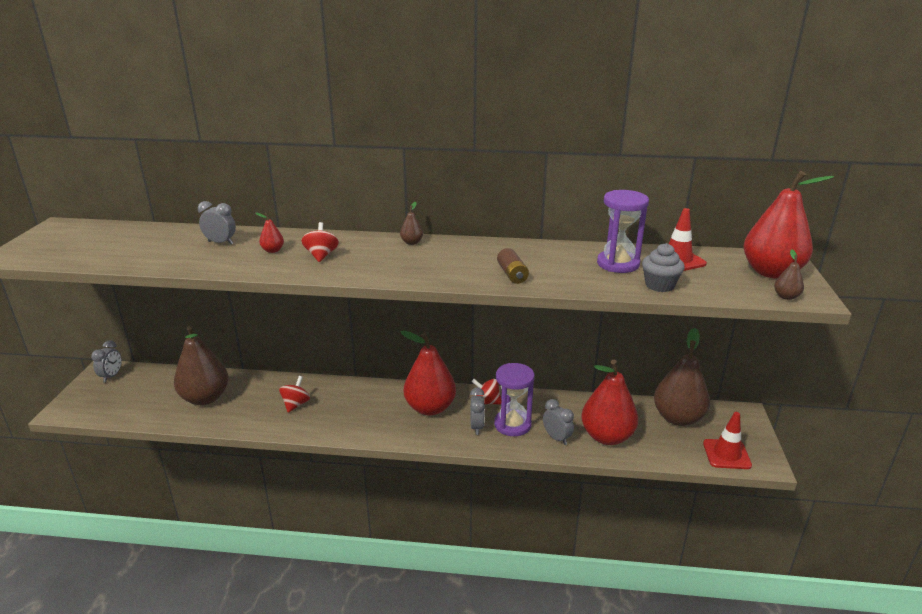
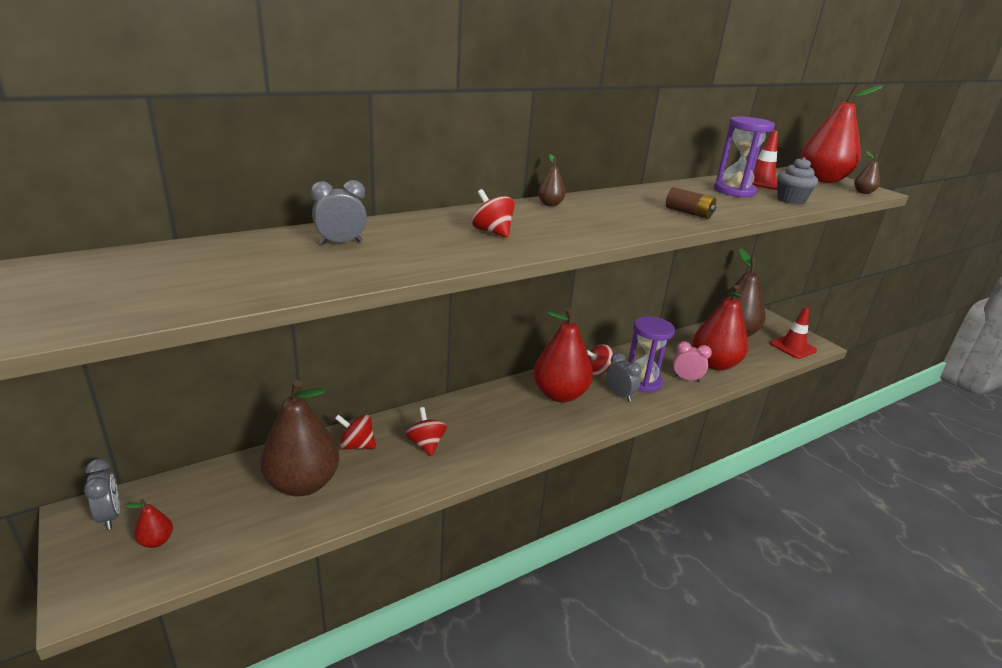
camera: 40 degrees left, 0 degrees up
(258, 388) = (357, 445): none -> red spinning top
(273, 250) = (426, 238): red pear -> red pear (156, 541)
(556, 438) = (686, 379): grey clock -> pink clock

